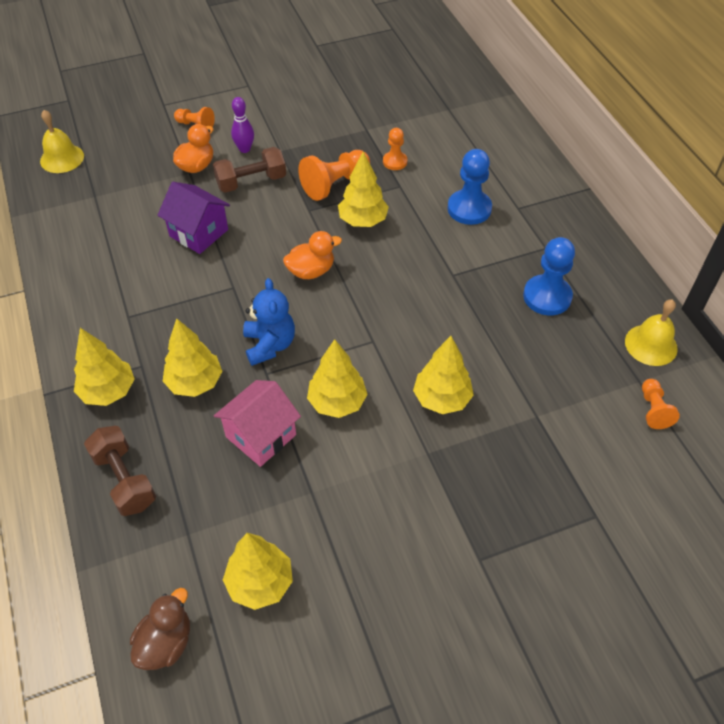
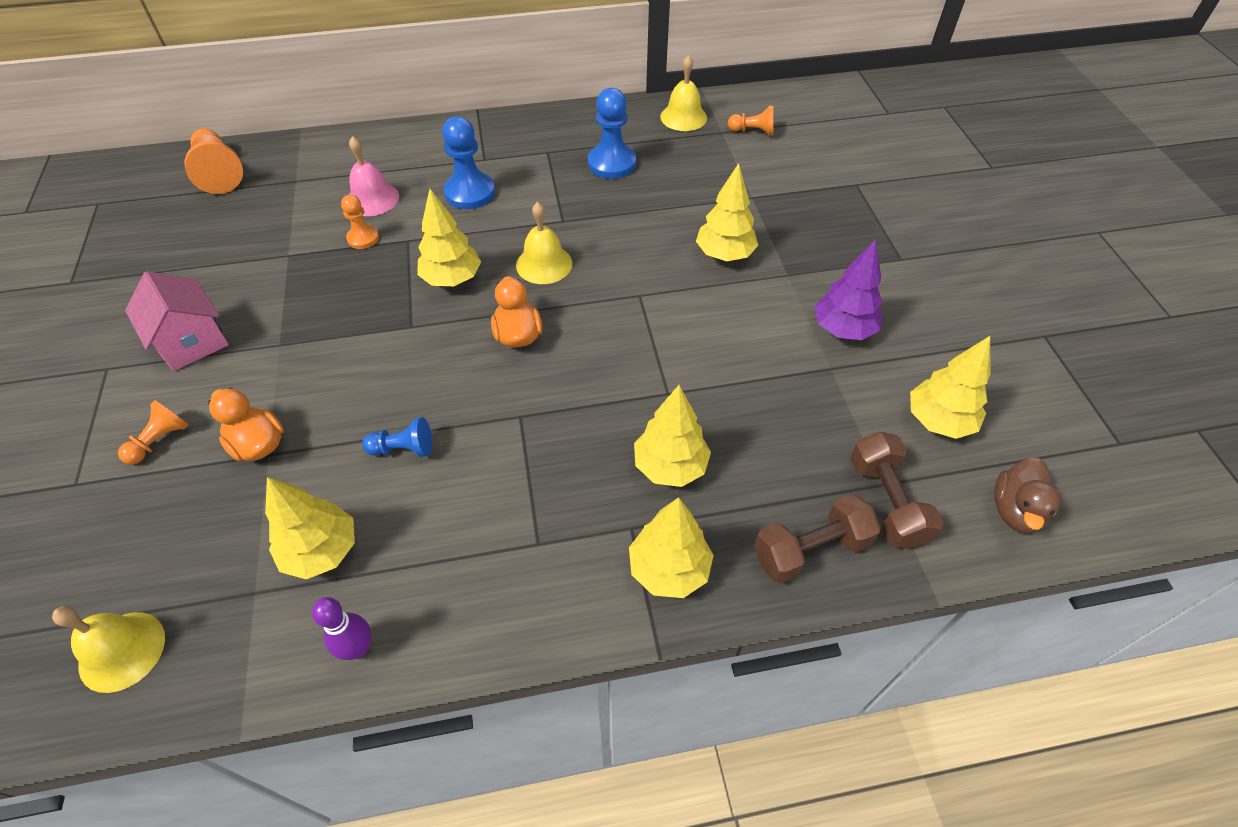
camera: 80 degrees left, 0 degrees up
(166, 642) = (1015, 510): brown duck -> brown duck turned 105 degrees counterclockwise
(199, 233) = (403, 449): purple house -> blue pawn
(244, 149) = (253, 383): purple bowling pin -> purple bowling pin (358, 648)
(251, 182) = (327, 381): brown dumbbell -> brown dumbbell (886, 502)
(261, 436) = (756, 405): pink house -> pink house (192, 341)
(269, 345) = (625, 386): blue teddy bear -> none
(335, 184) = (375, 296): orange pawn -> orange pawn (219, 173)
(337, 402) = (718, 334): yellow tree -> yellow tree (321, 551)
(362, 502) = (843, 329): none -> purple tree
(394, 272) = (544, 264): none -> yellow bell
(441, 155) = (372, 199): none -> pink bell

